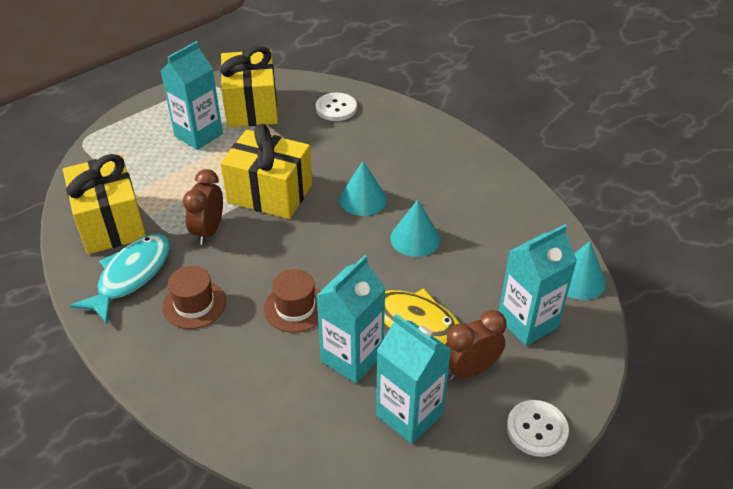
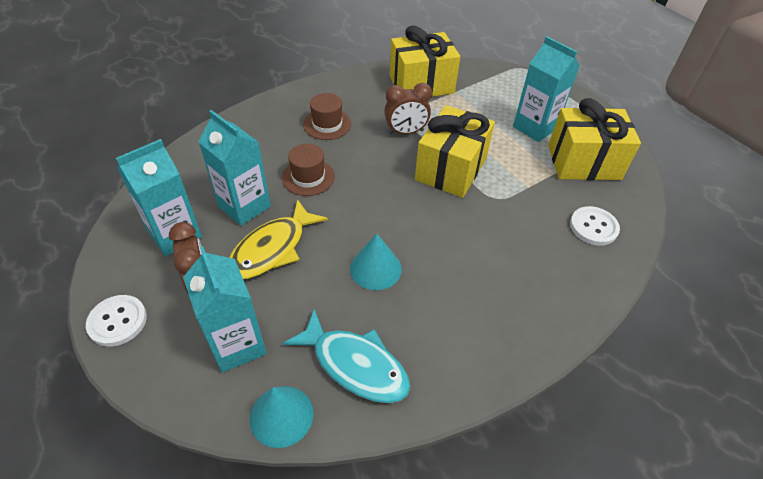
camera: 95 degrees right, 5 degrees up
(131, 275) = (364, 95): turquoise fish -> turquoise fish (355, 365)
(208, 231) = (406, 132): brown clock -> brown clock turned 150 degrees clockwise
(363, 199) = (438, 234): turquoise cone -> none

